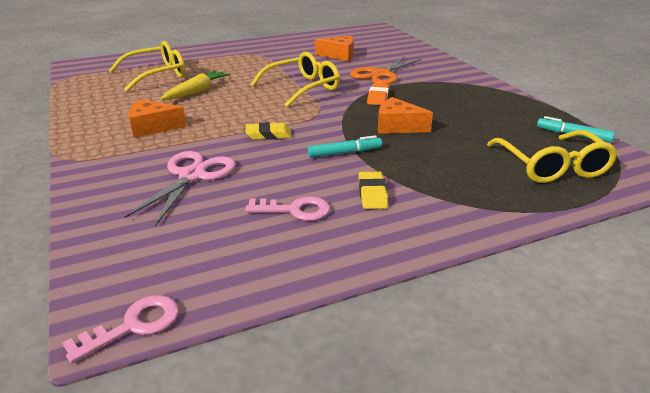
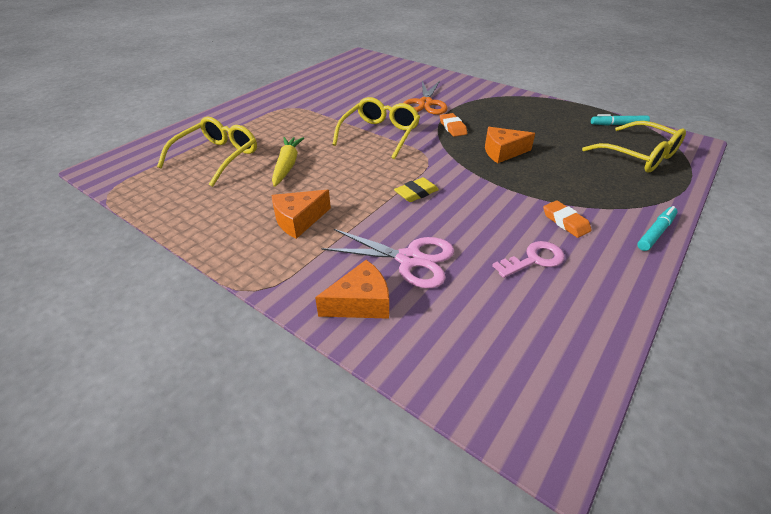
camera: 30 degrees left, 10 degrees up
(134, 325) = (567, 428): pink key -> none
(192, 176) = (409, 259): pink scissors -> pink scissors turned 120 degrees clockwise
(339, 55) = (366, 91): orange cheese -> orange cheese (360, 303)
(344, 153) = (498, 190): turquoise marker -> turquoise marker (655, 232)
(372, 194) = (565, 222): yellow eraser -> orange eraser

